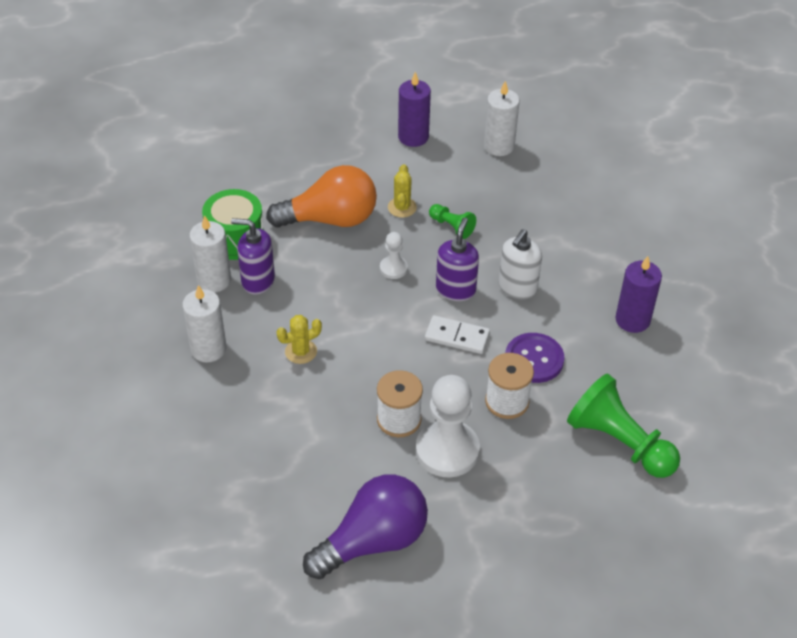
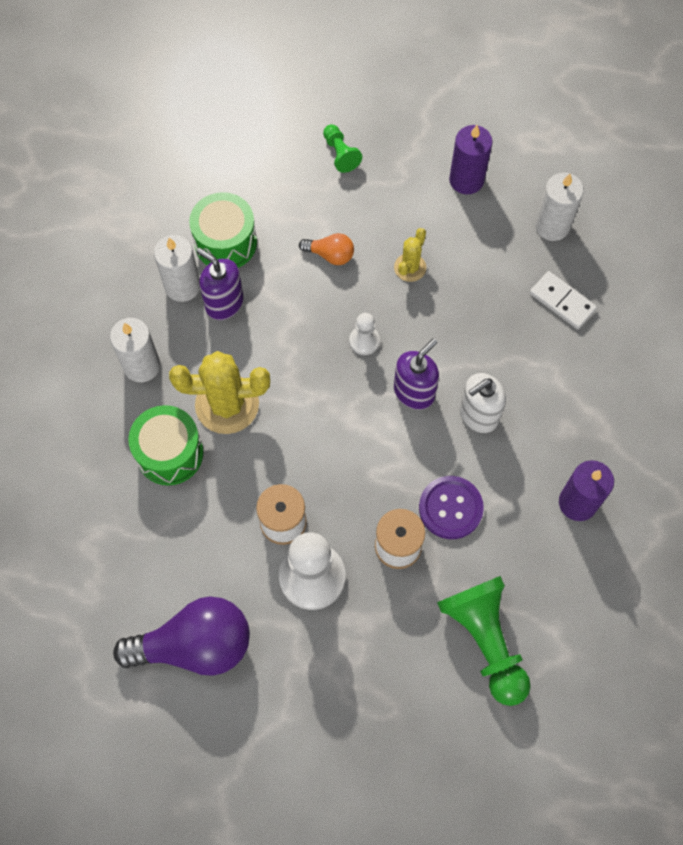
camera: 25 degrees right, 20 degrees up
(269, 404) = (170, 453): none -> green drum
(301, 351) = (227, 404): yellow cactus -> yellow cactus, size x1.89
(330, 219) = (330, 255): orange light bulb -> orange light bulb, size x0.47
(452, 227) = (449, 312): green pawn -> green pawn (340, 154)
(457, 337) = (387, 449): white domino -> white domino (562, 302)

